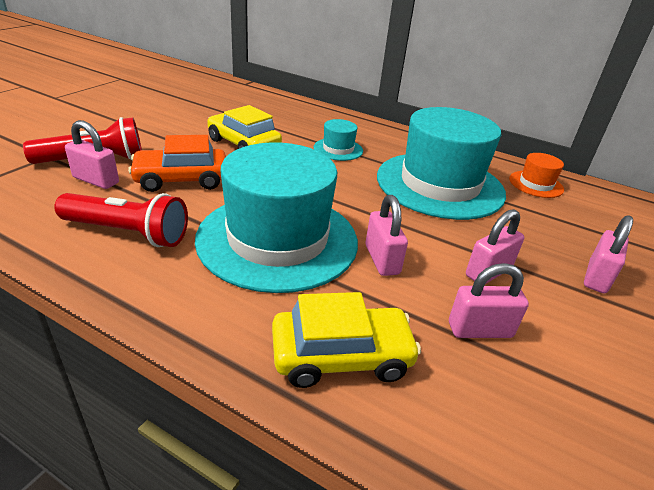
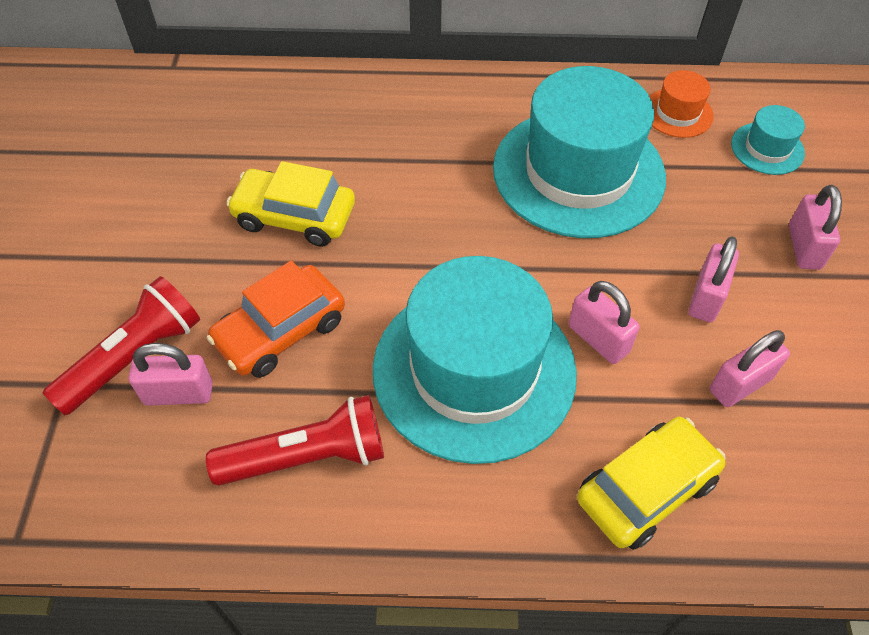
camera: 25 degrees left, 20 degrees up
(338, 149) = (418, 163): turquoise hat -> turquoise hat (767, 148)

